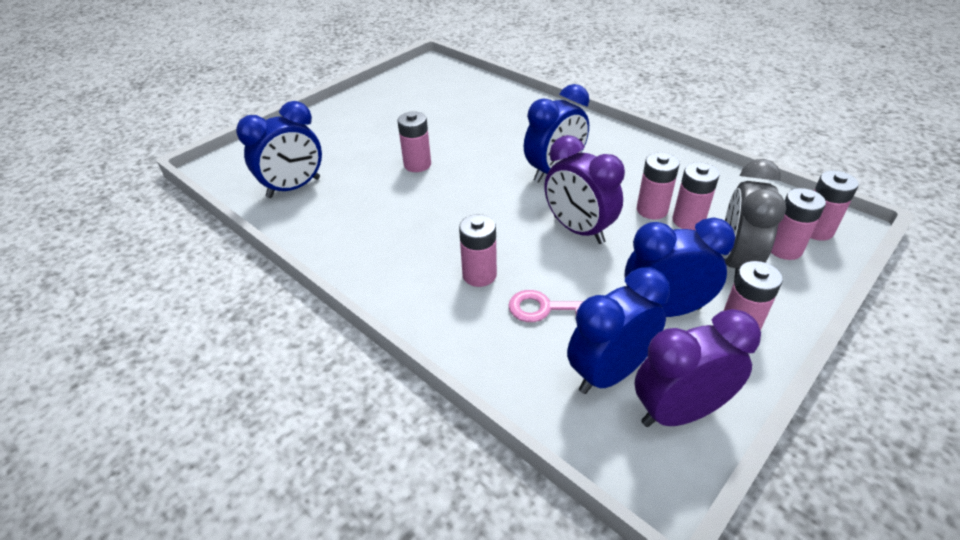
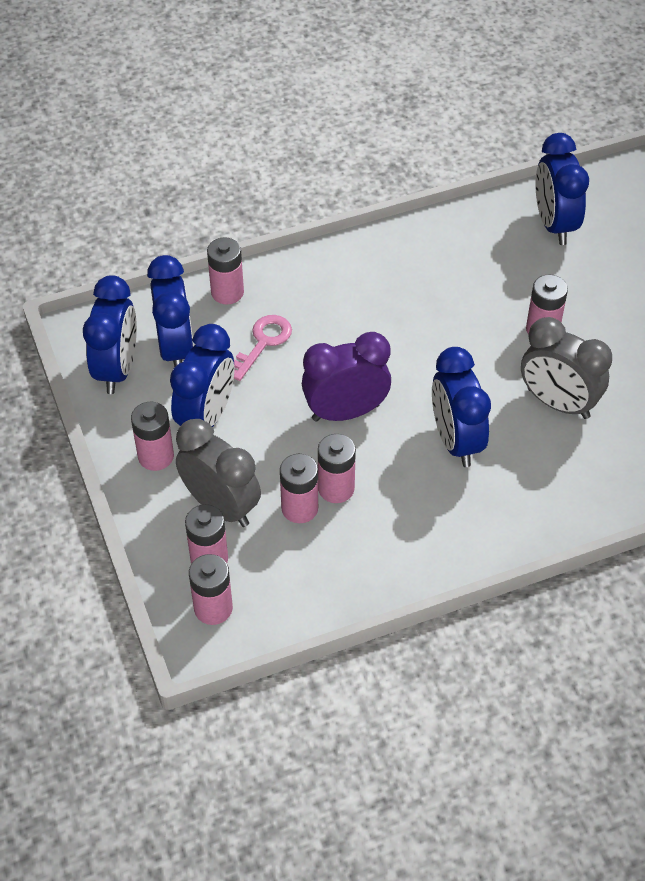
camera: 115 degrees right, 10 degrees up
(479, 275) = (333, 315): pink battery -> pink battery (227, 292)
(483, 142) = (558, 403): none -> grey clock
(679, 412) = (117, 369): purple clock -> blue clock

